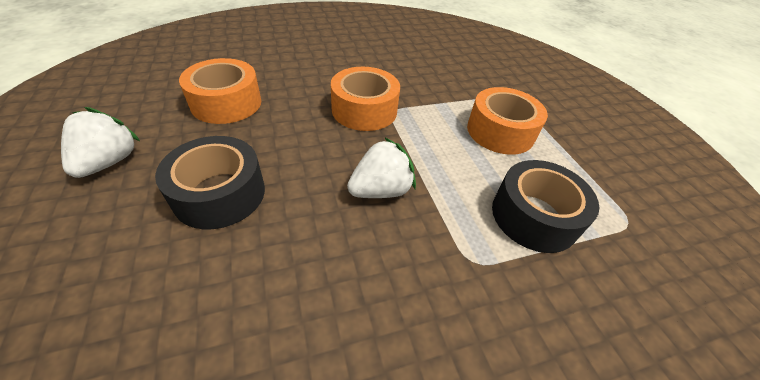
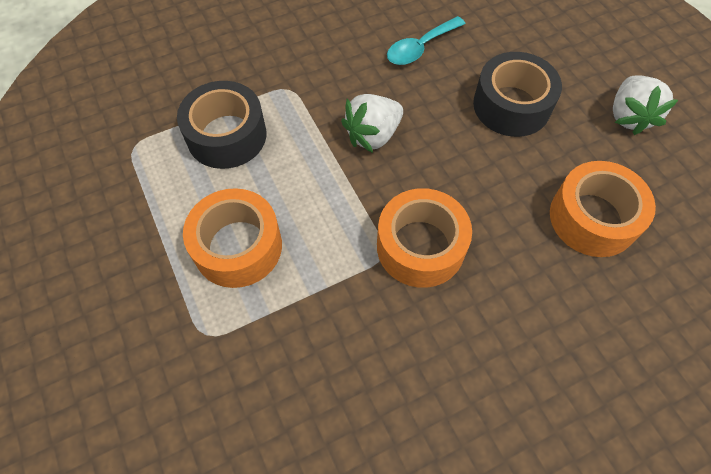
camera: 175 degrees right, 15 degrees up
(283, 295) = (420, 47): none -> turquoise spoon

